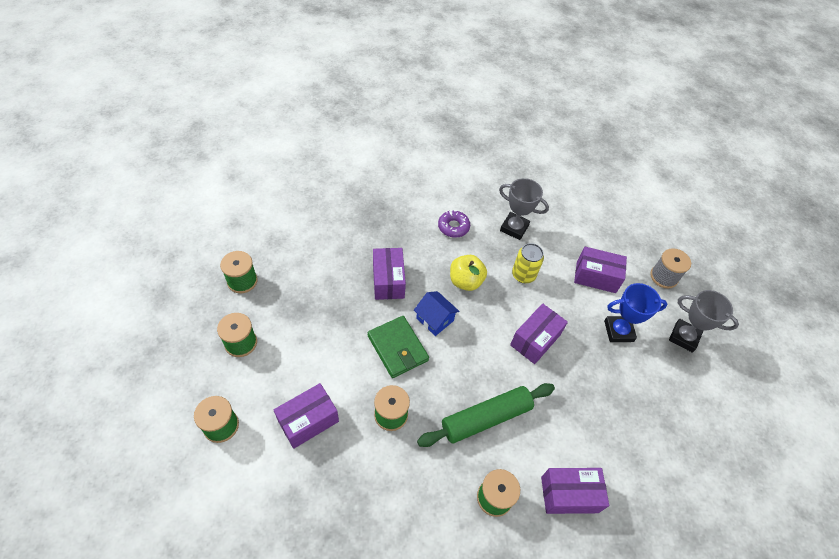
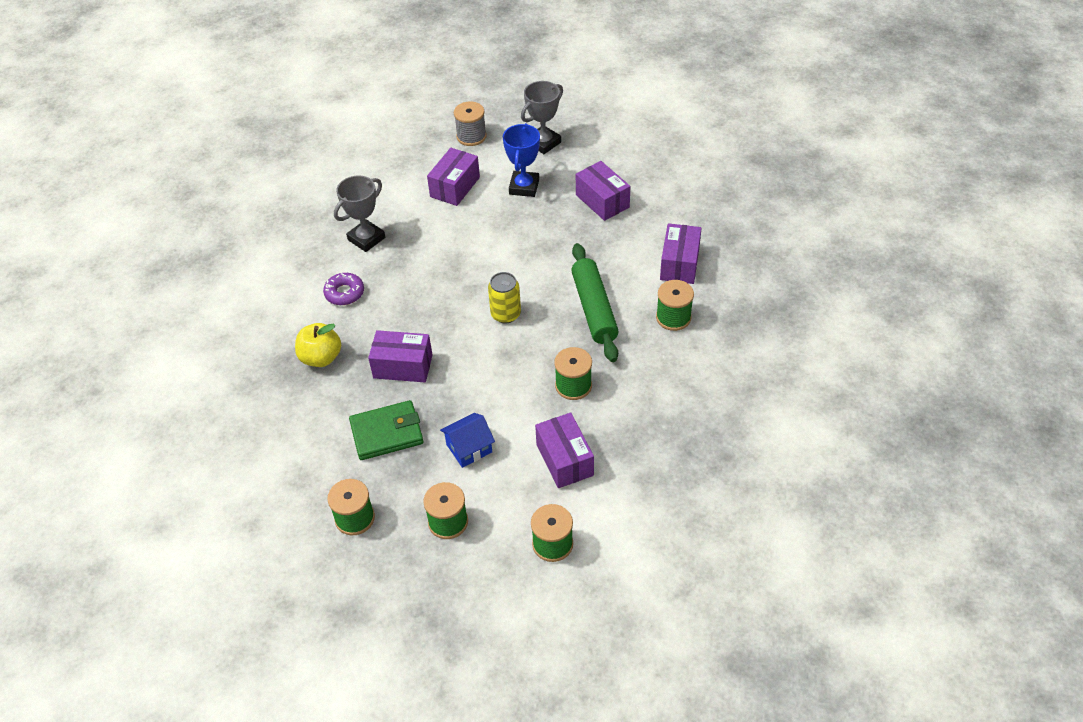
camera: 70 degrees left, 5 degrees down
(397, 348) = (496, 369): green wallet -> green wallet (387, 433)
(435, 319) = (468, 331): blue house -> blue house (469, 448)
(465, 281) = (426, 295): yellow apple -> yellow apple (321, 358)
(523, 275) = (434, 244): yellow can -> yellow can (506, 314)
(535, 340) = (517, 252): purple box -> purple box (602, 201)

